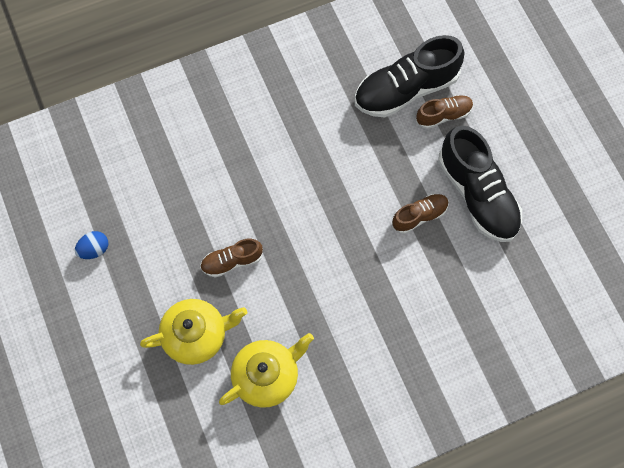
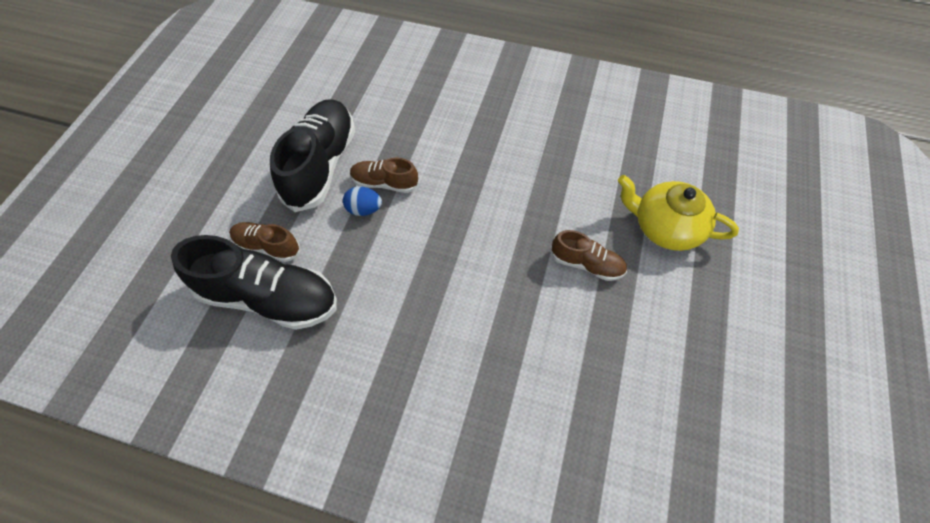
camera: 140 degrees left, 10 degrees down
(94, 249) = (731, 379): blue egg -> blue egg (364, 209)
(267, 376) = (621, 160): yellow teapot -> none

